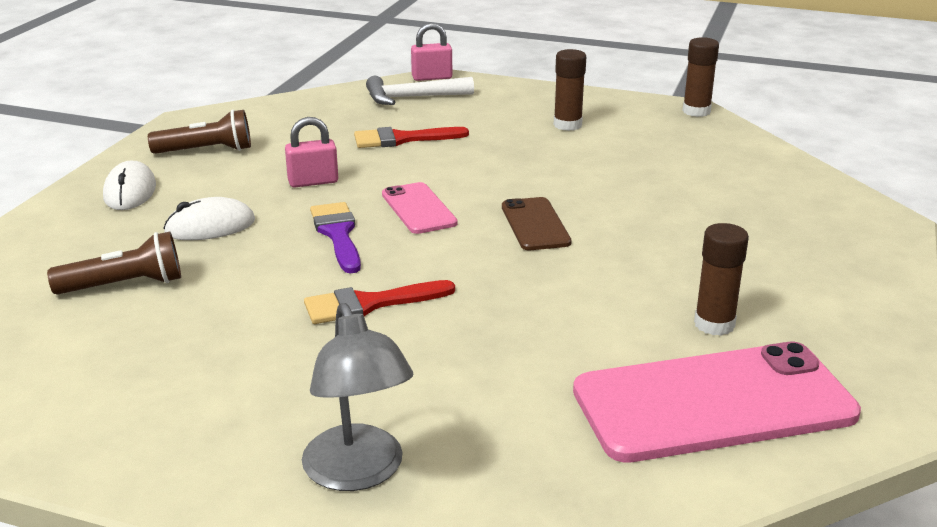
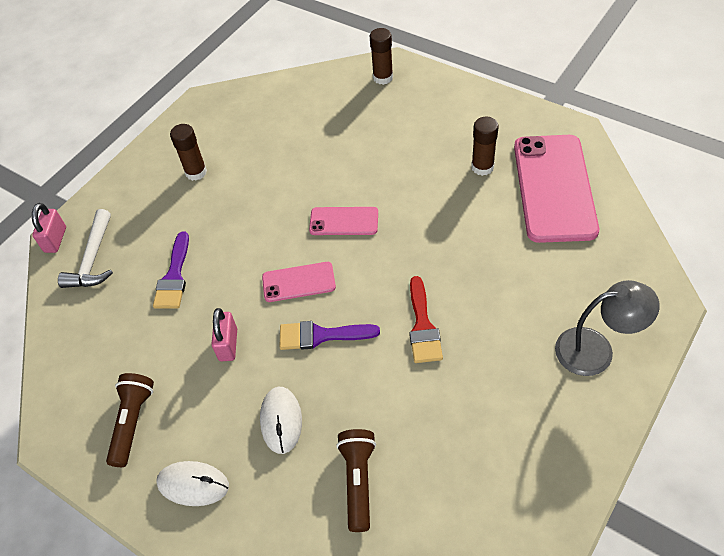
camera: 70 degrees left, 25 degrees up
(402, 139) = (174, 277): red brush -> purple brush
(535, 224) = (344, 221): brown phone -> pink phone
(696, 111) = (207, 99): brown glue stick -> brown glue stick (383, 77)

